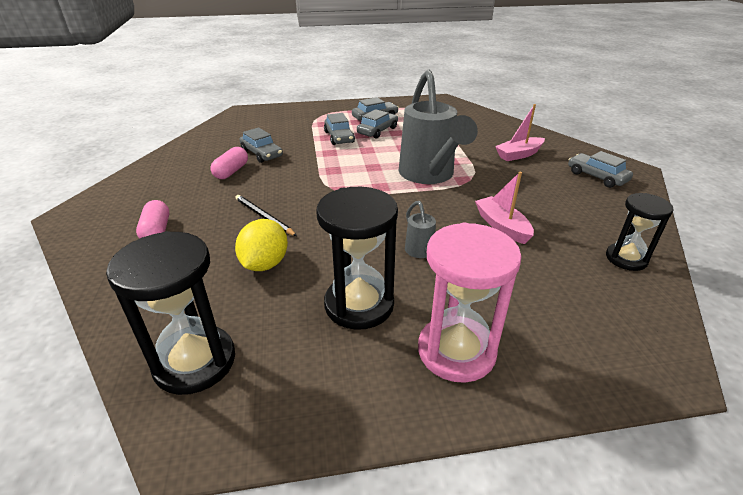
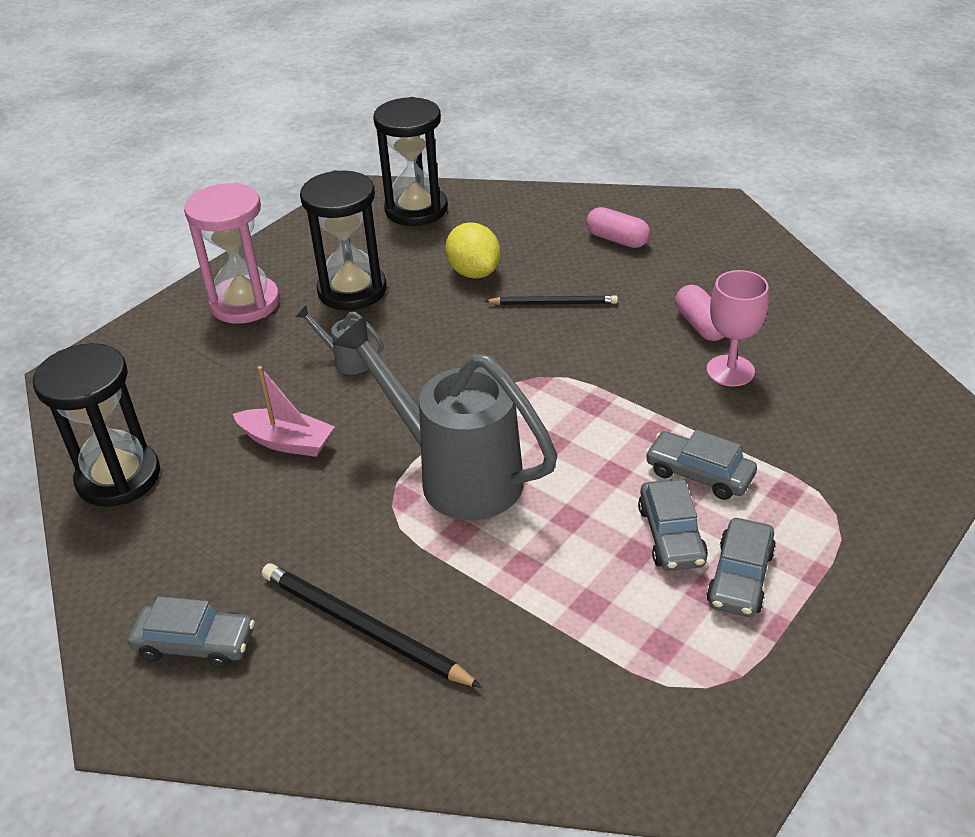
camera: 140 degrees right, 5 degrees up
(261, 153) = (730, 371): grey car -> pink goblet
(519, 155) = (363, 628): pink boat -> black pencil
(626, 258) = (118, 477): black hourglass -> black hourglass, size x1.58

